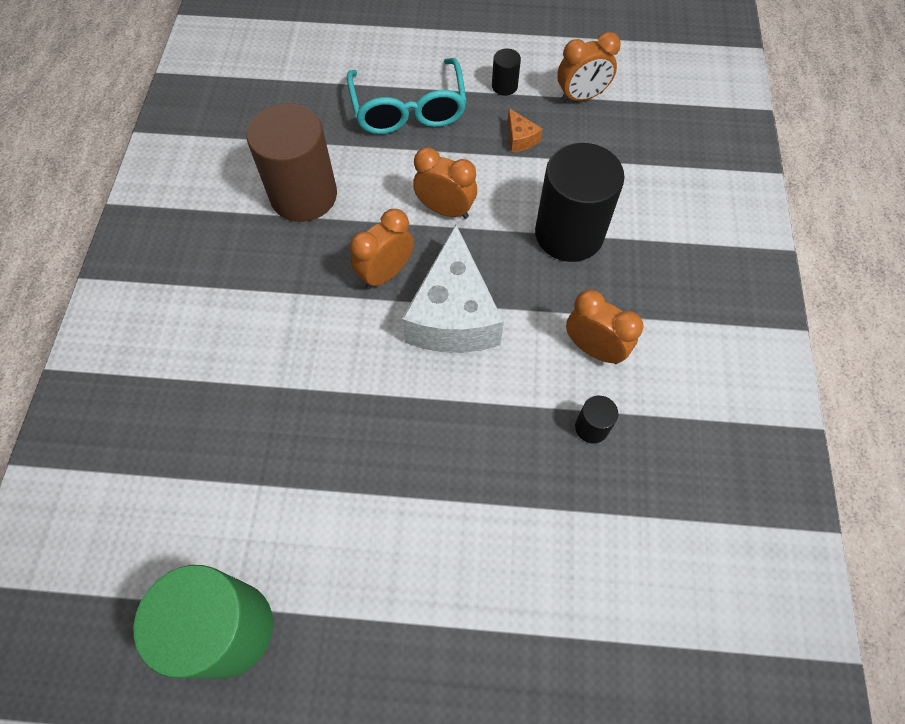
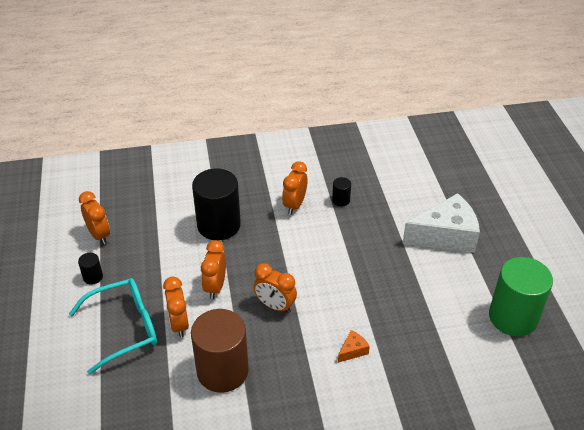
camera: 105 degrees left, 20 degrees down
(394, 162) = (179, 324): none -> orange clock
(453, 315) = (294, 266): white cheese -> white cheese (445, 235)
(520, 139) = (144, 260): orange cheese -> orange cheese (353, 350)

